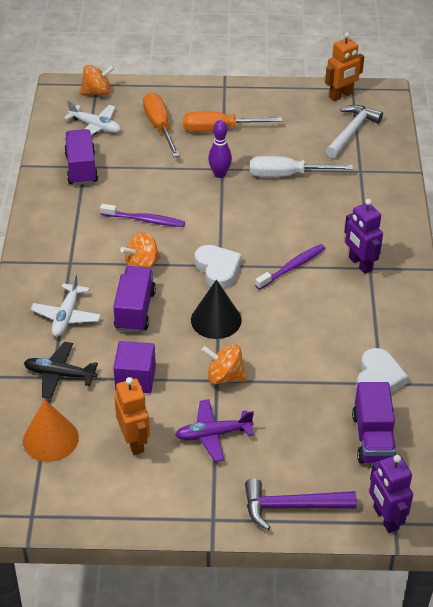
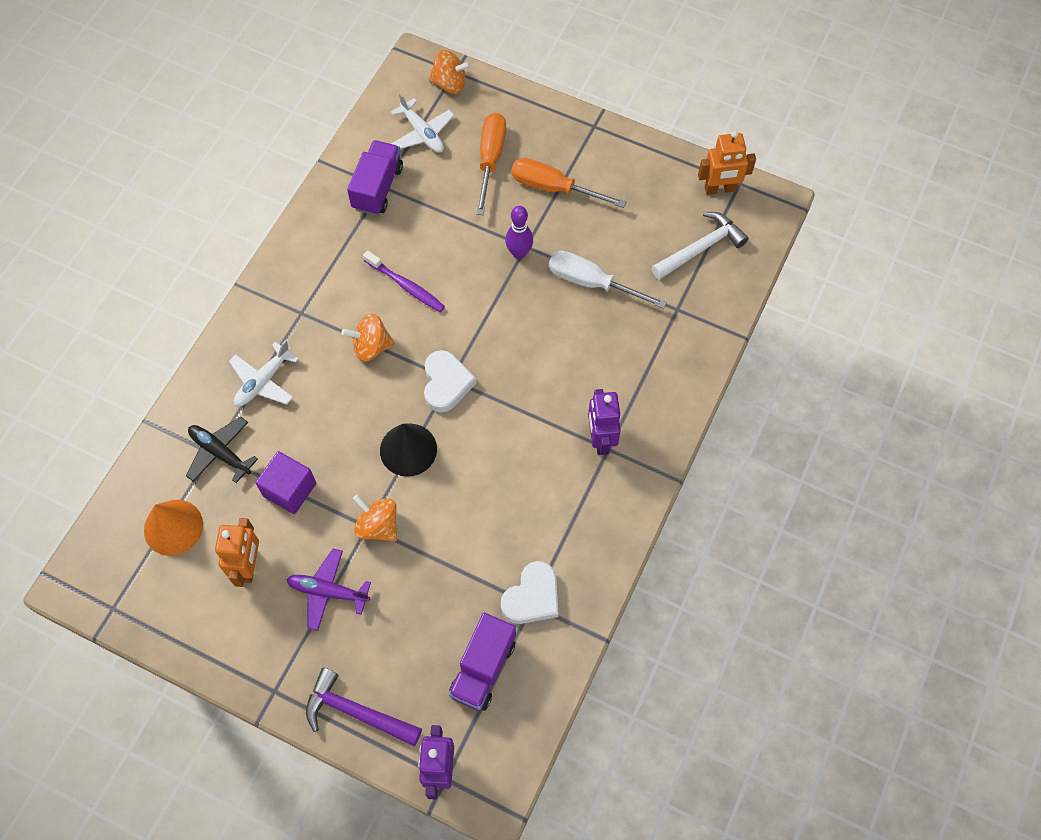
camera: 25 degrees right, 20 degrees up
(135, 310) = (334, 402): purple truck -> none
(292, 267) = (525, 413): purple toothbrush -> none

